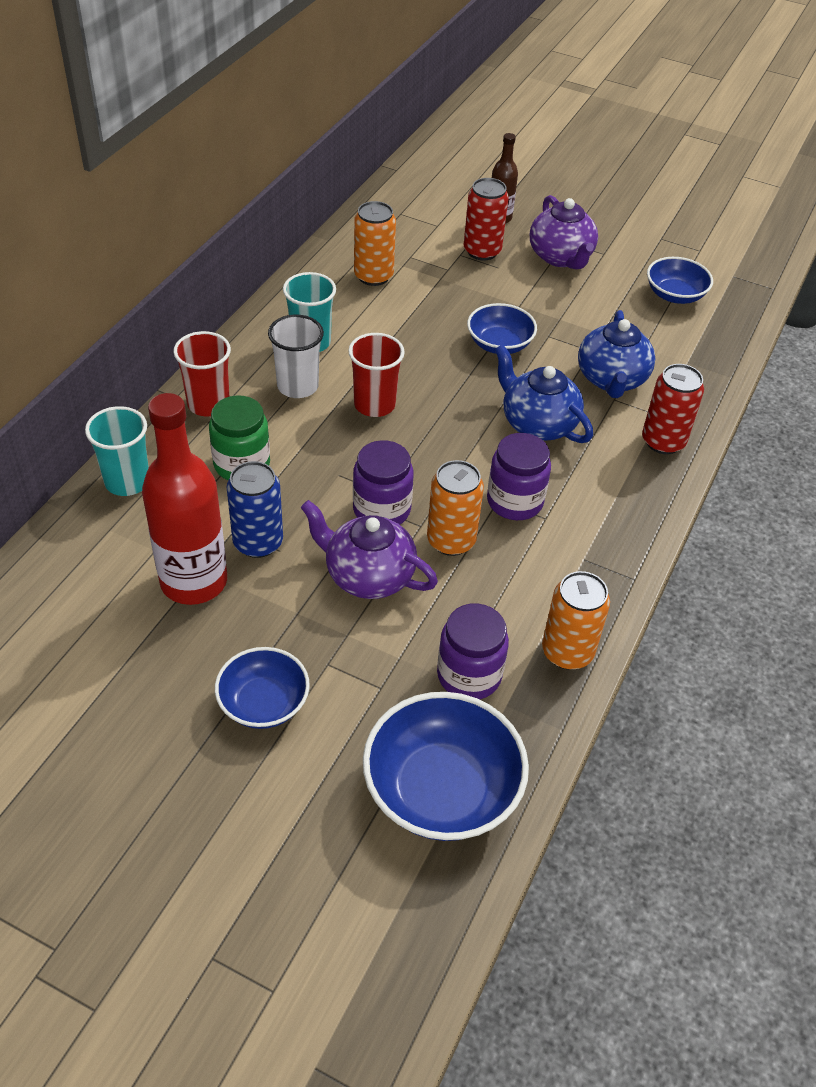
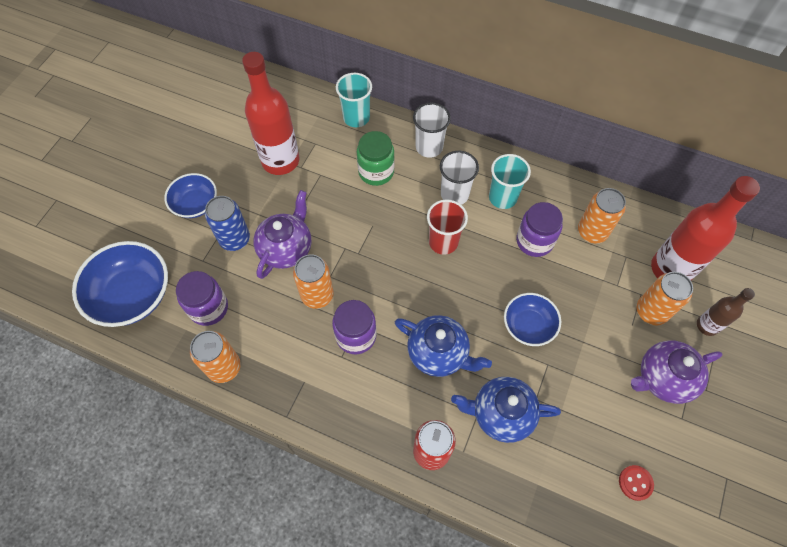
camera: 90 degrees right, 15 degrees up
(208, 404) = (429, 147): red cup -> white cup
(258, 542) = (311, 188): blue can -> blue can (235, 239)
(381, 510) = (342, 252): purple jar -> purple jar (534, 241)
(429, 228) = (671, 269): none -> red bottle
(482, 251) = (651, 311): red can -> orange can
(537, 424) = (438, 353): blue teapot -> blue teapot turned 75 degrees clockwise
(675, 295) = (635, 483): blue bowl -> red button

